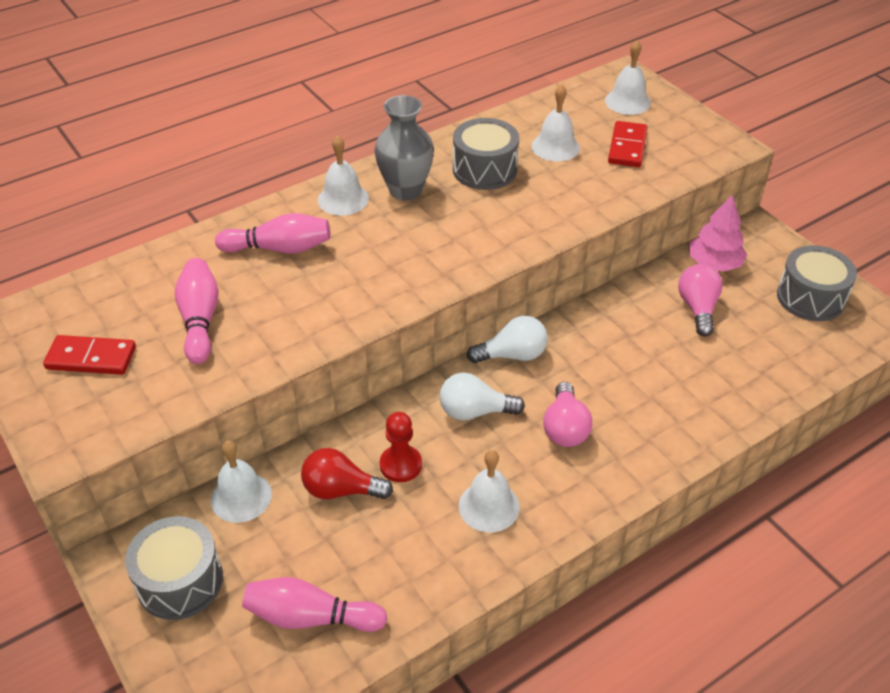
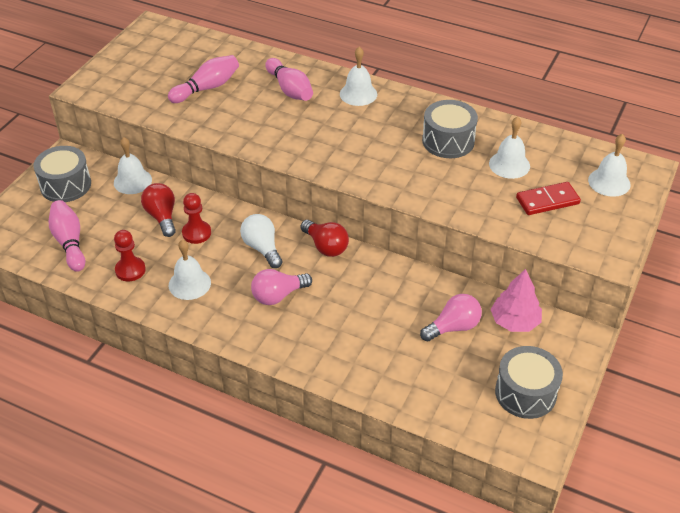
camera: 60 degrees right, 0 degrees up
(91, 358) = (151, 66): red domino -> none
(405, 190) = (391, 115): grey vase -> none
(420, 562) = (130, 270): none -> red pawn
(512, 355) = (326, 246): white light bulb -> red light bulb

